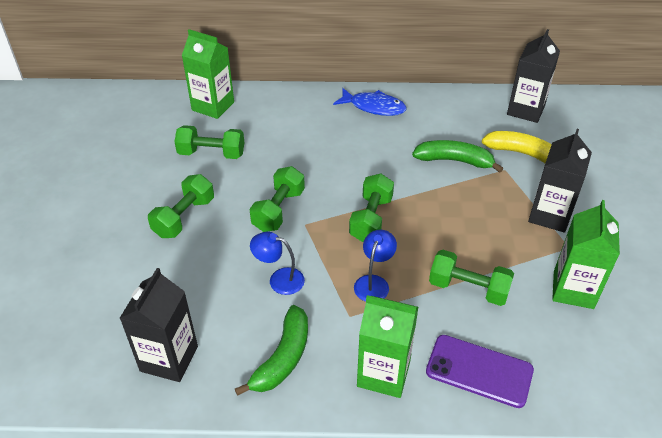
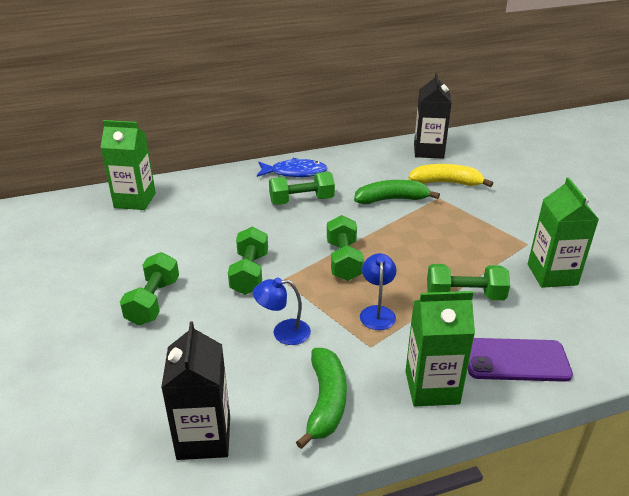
camera: 20 degrees left, 10 degrees down
(211, 153) = (154, 240): green dumbbell -> green dumbbell (301, 200)
(550, 215) = (497, 223): black carton -> none

